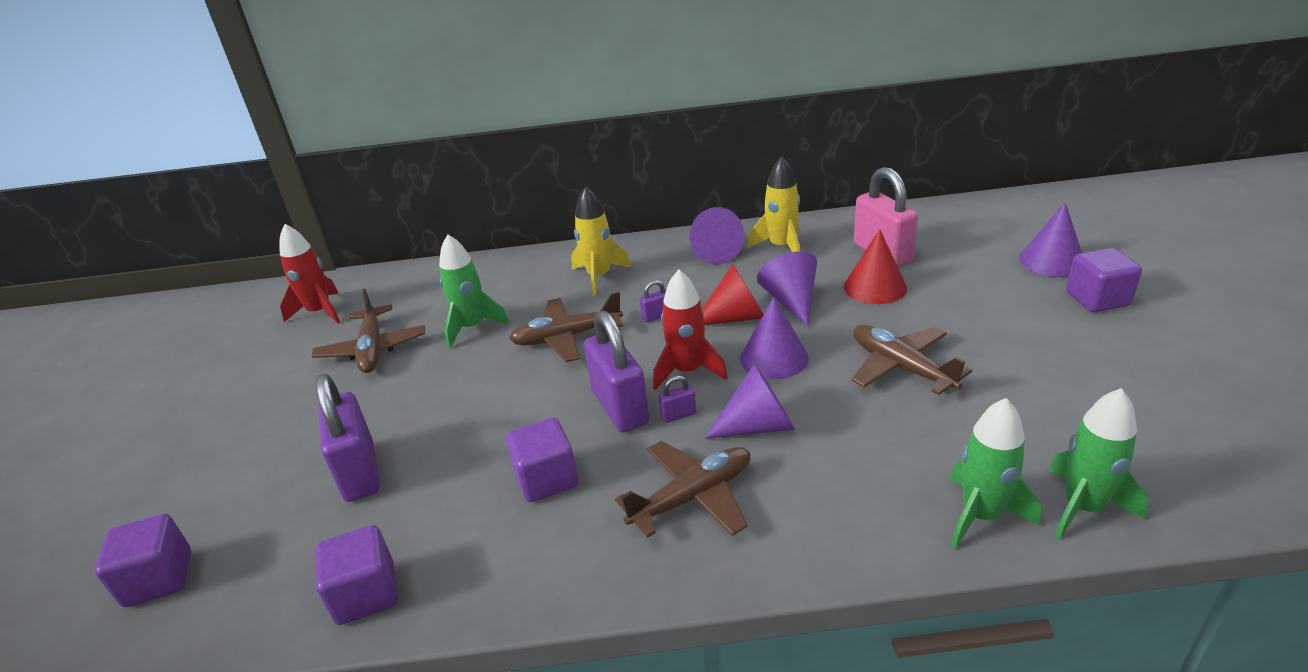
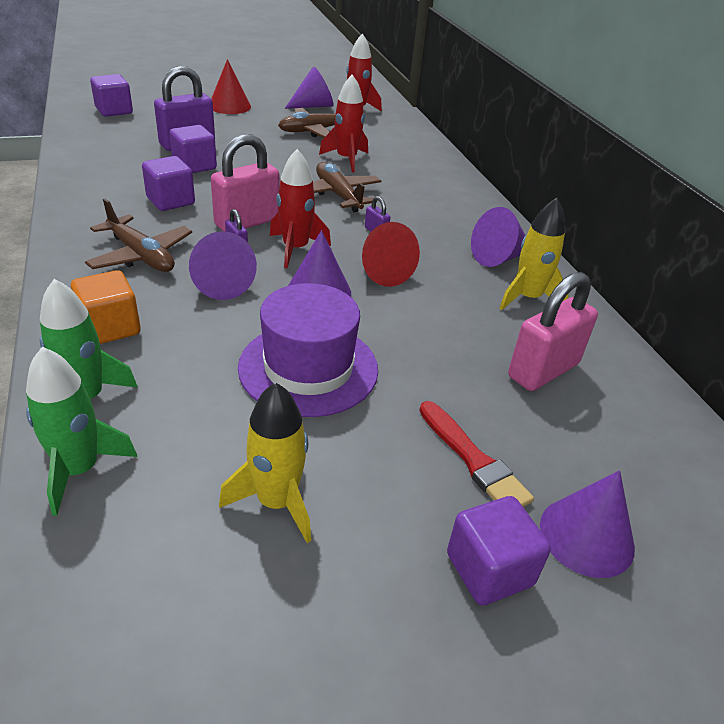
camera: 70 degrees right, 5 degrees up
(366, 594) = (86, 159): purple cube -> purple cube (194, 166)
(473, 327) = (346, 159): green rocket -> red rocket
(599, 276) = (434, 202): yellow rocket -> yellow rocket (276, 502)
(620, 408) = (247, 222): purple padlock -> pink padlock
(791, 301) = (418, 303): purple cone -> purple cone (313, 106)
(853, 510) = (110, 328): none -> orange cube
(875, 287) = (462, 360): red cone -> red cone (229, 106)
(901, 367) = (308, 368): brown plane -> purple hat
(995, 294) = (474, 460): none -> red brush

